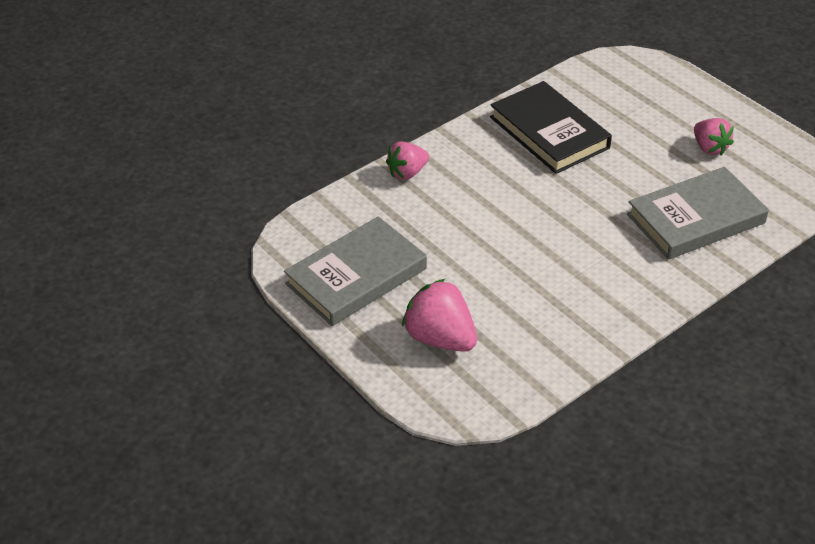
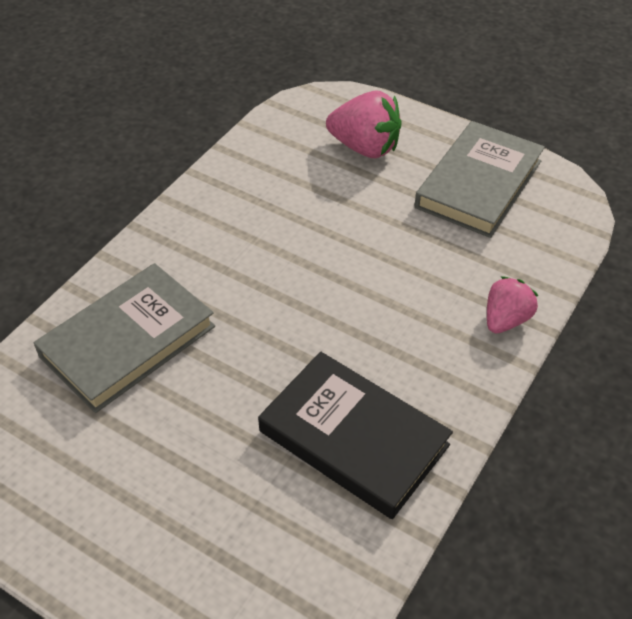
camera: 160 degrees right, 5 degrees up
(709, 148) = (114, 470): pink strawberry -> none

